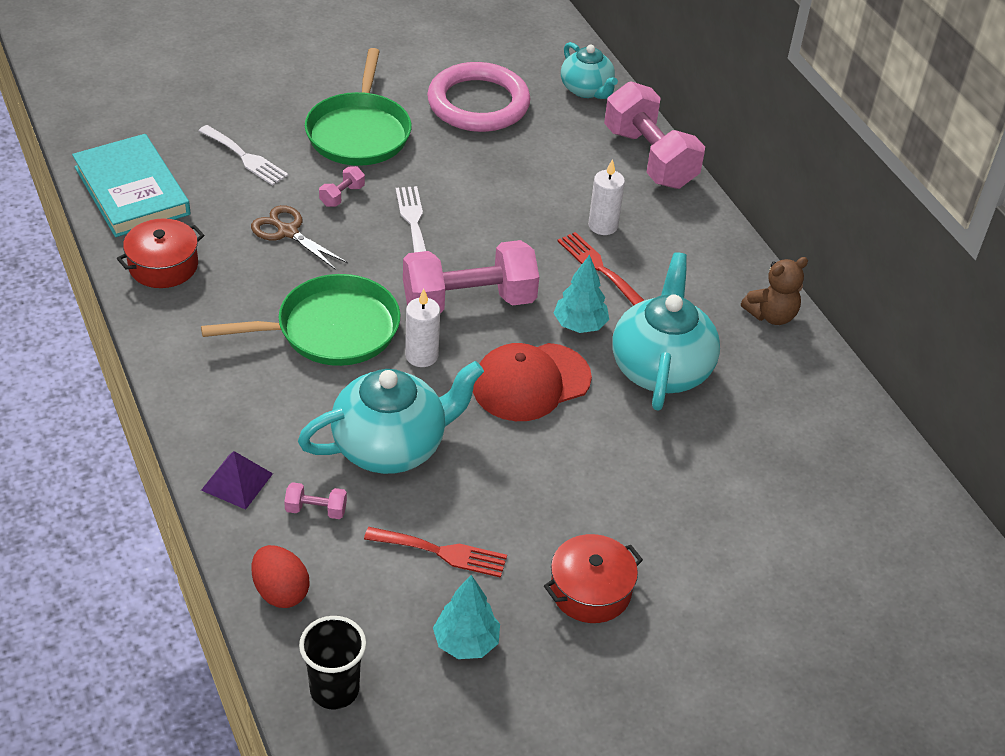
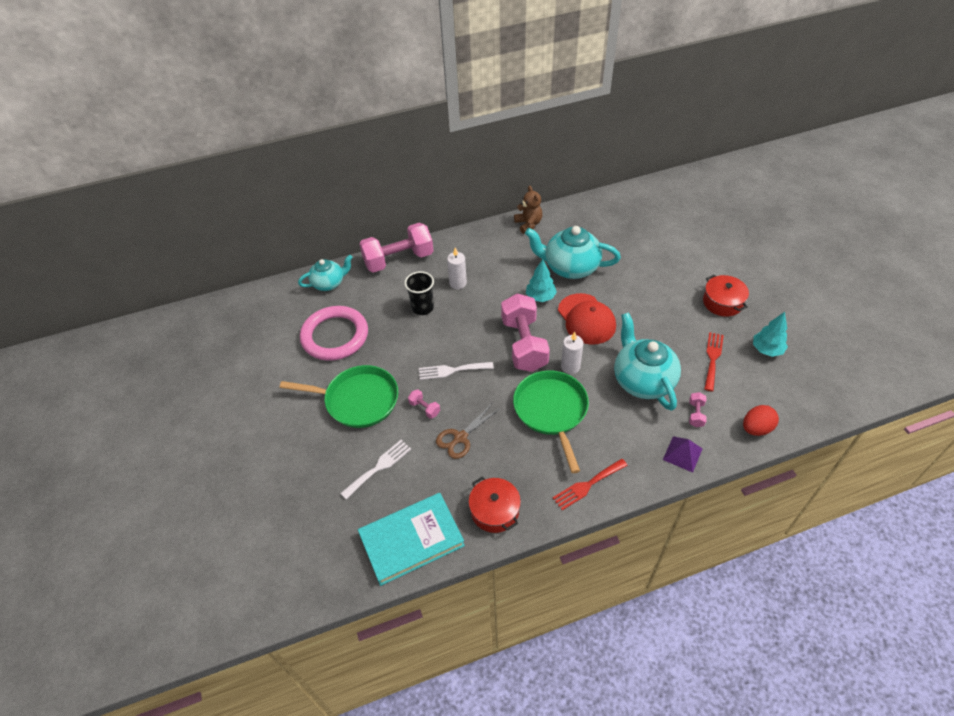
camera: 80 degrees left, 5 degrees up
(334, 689) = (811, 402): black cup -> black cup (422, 308)
(598, 267) = (493, 287): red fork -> red fork (587, 485)

